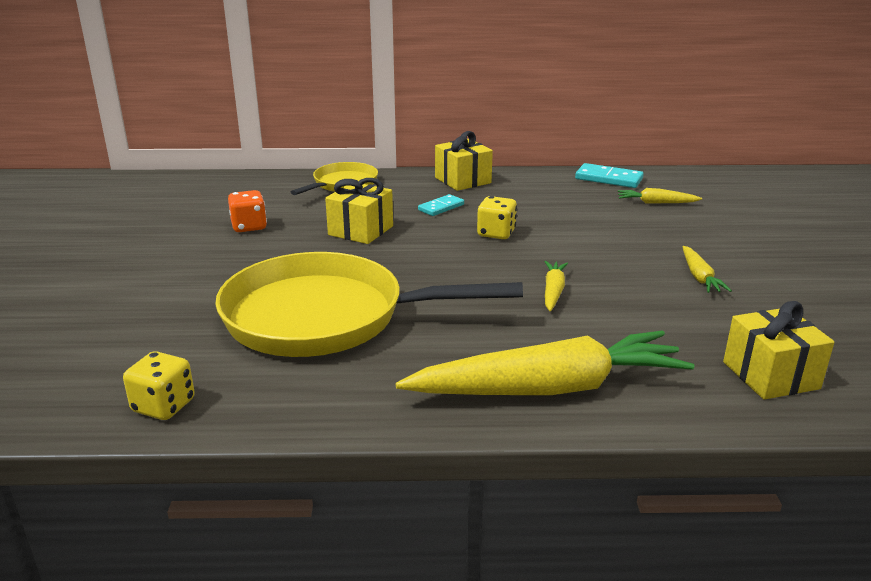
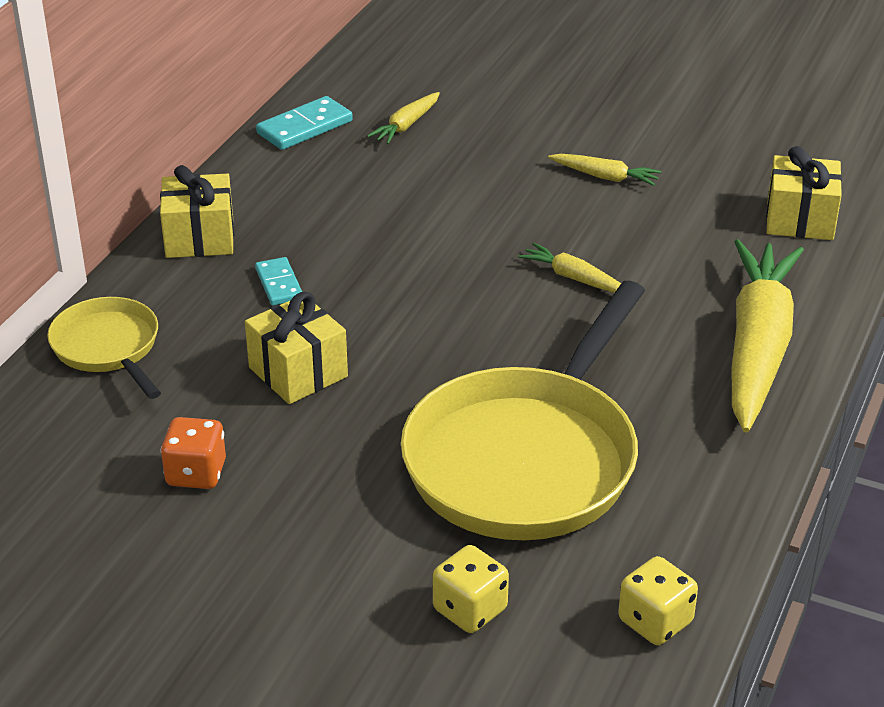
camera: 65 degrees left, 10 degrees up
(496, 233) = (397, 267): yellow dice -> yellow dice (470, 610)

